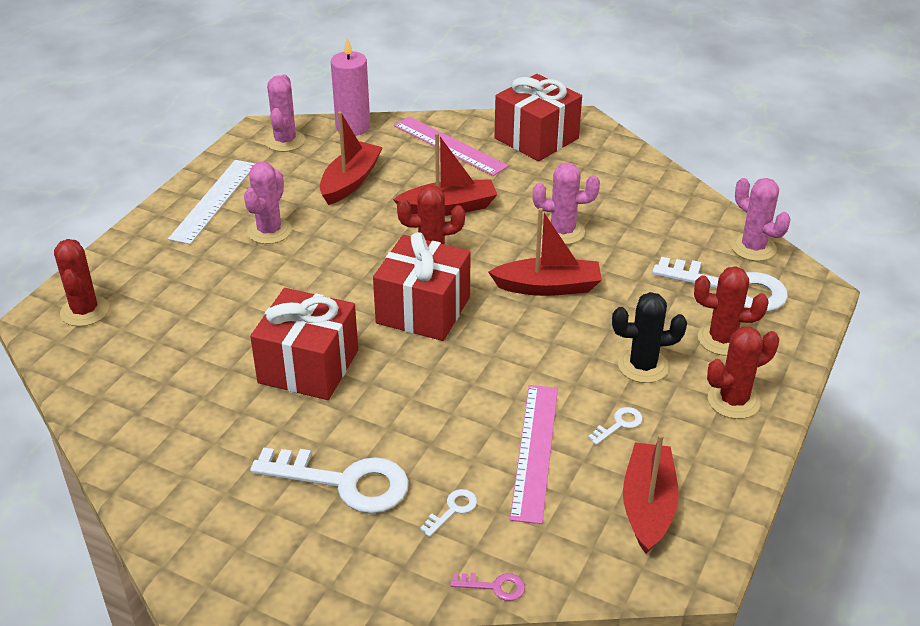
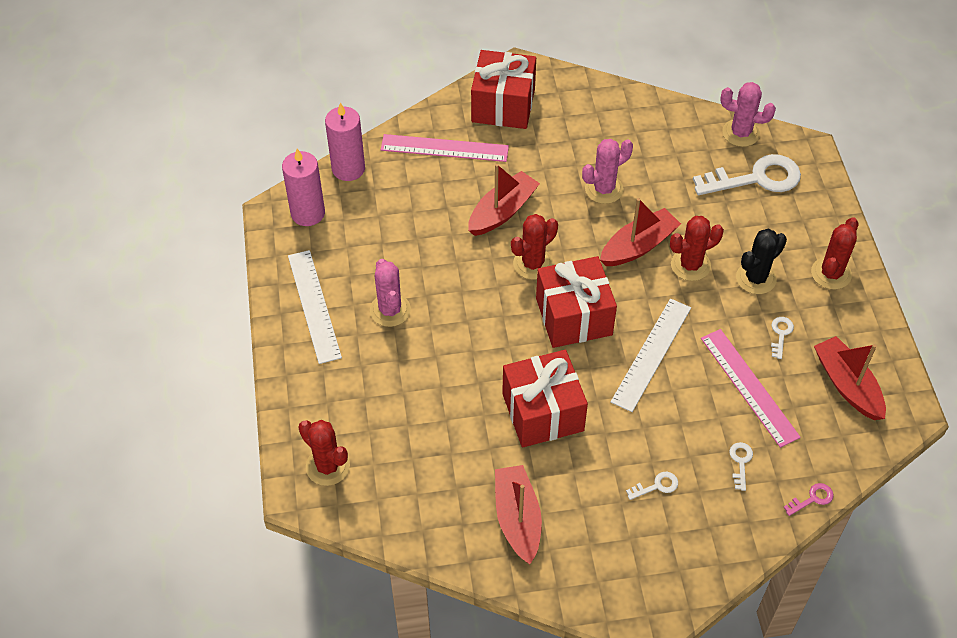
camera: 35 degrees left, 15 degrees up
(285, 141) = (308, 213): pink cactus -> pink candle
(344, 482) = (656, 486): white key -> white key, size x0.43
(350, 181) = (403, 226): red boat -> red boat (517, 518)
(464, 374) = (651, 354): none -> white ruler
(722, 339) = (785, 226): red cactus -> red cactus (690, 265)

